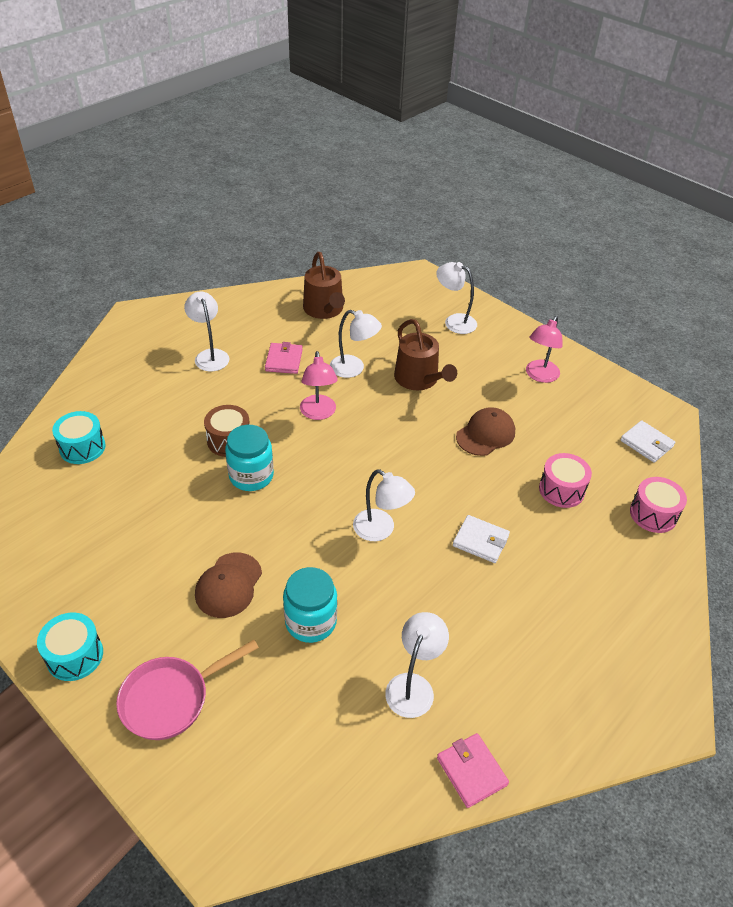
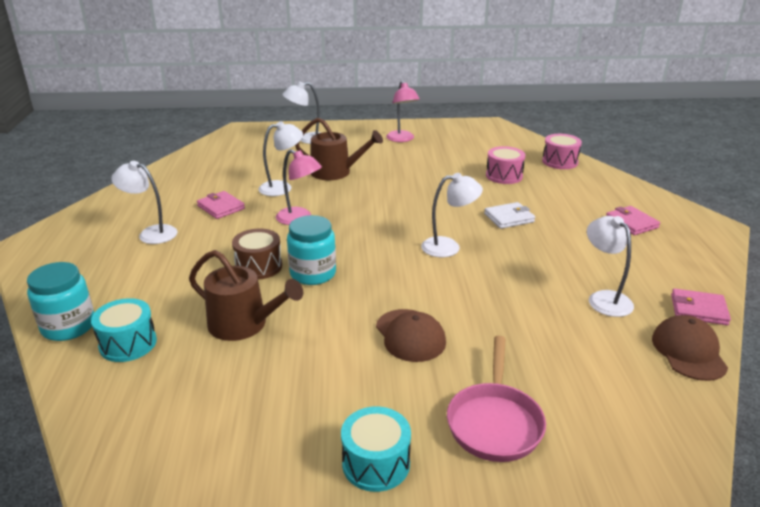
camera: 45 degrees left, 15 degrees down
(311, 621) = (496, 314): turquoise jar -> turquoise jar (68, 326)
(324, 310) = (203, 171): brown watering can -> brown watering can (244, 324)
(485, 434) = (421, 175): brown cap -> brown cap (688, 351)
(587, 640) = (631, 223): none -> pink wallet
(646, 443) = (504, 139): white wallet -> none

